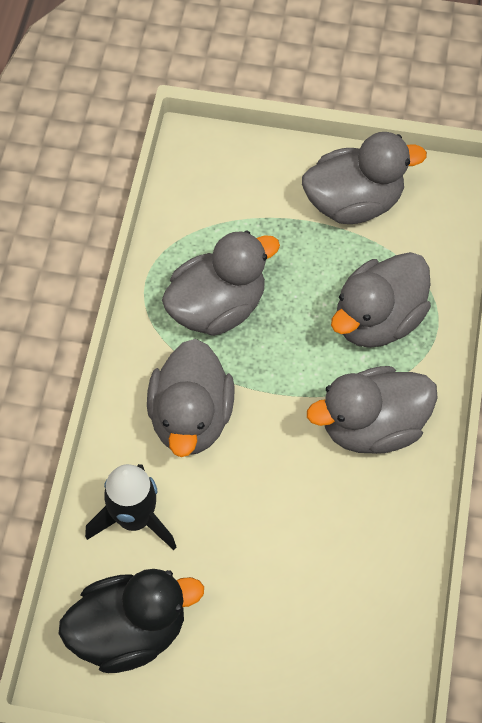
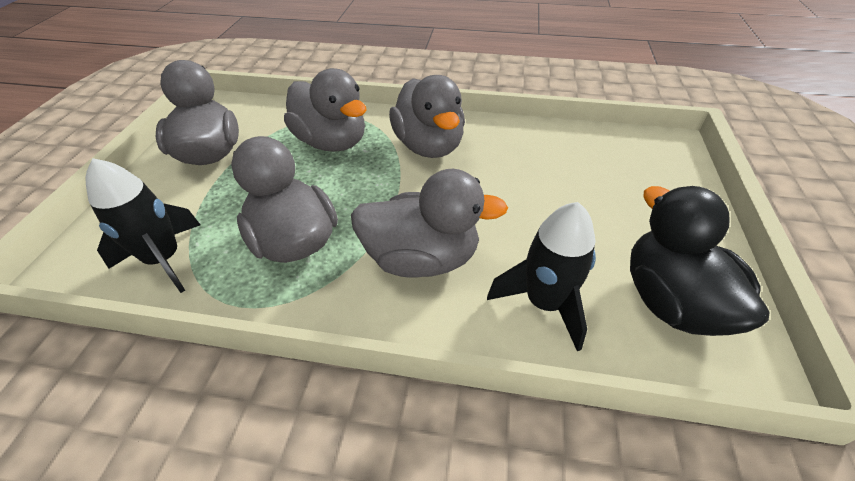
camera: 90 degrees left, 15 degrees down
(198, 211) = (164, 259): none -> black rocket

